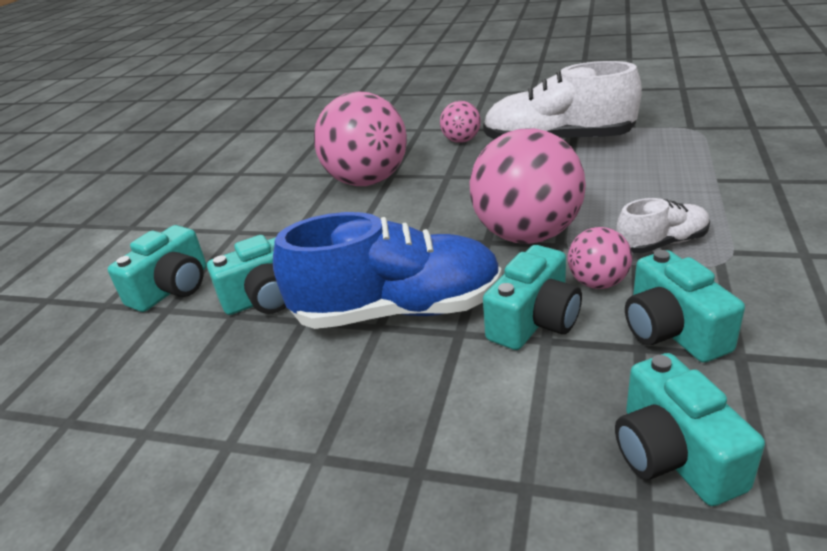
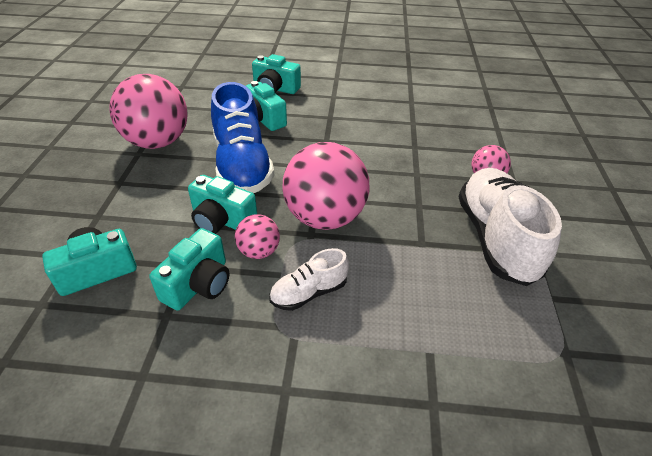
camera: 75 degrees right, 10 degrees up
(367, 181) = (404, 136): pink ball -> pink ball (158, 142)
(661, 243) = (309, 292): white shoe -> white shoe turned 90 degrees clockwise
(672, 330) = (199, 284): turquoise camera -> turquoise camera turned 150 degrees clockwise

